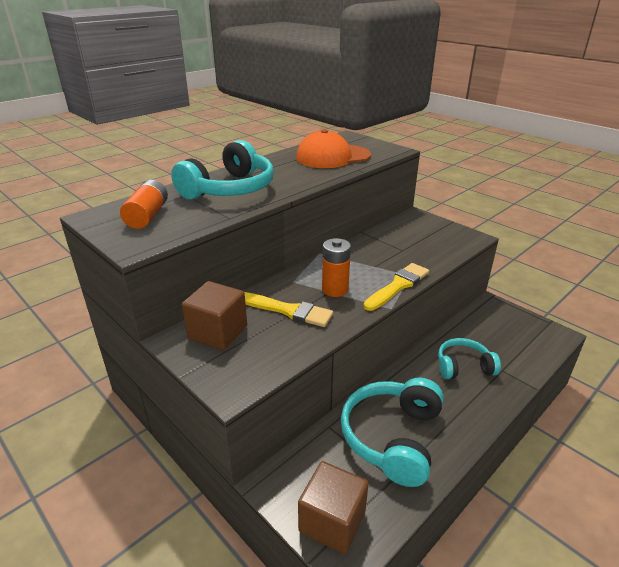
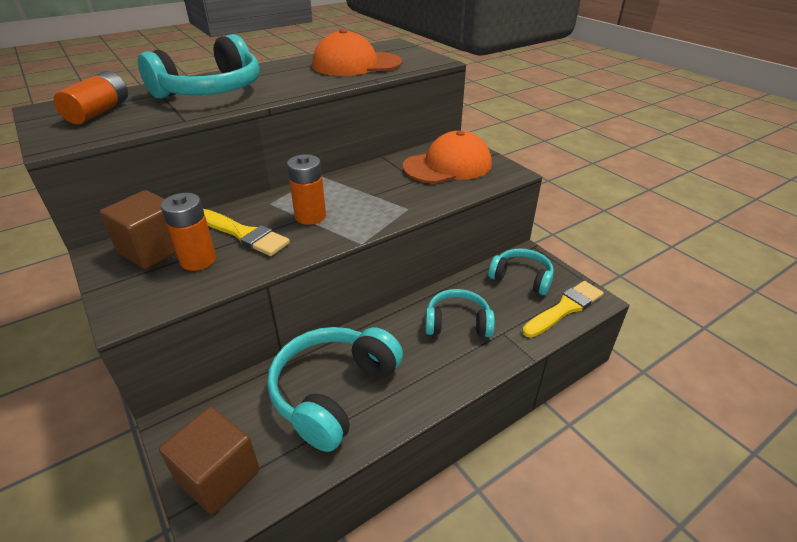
camera: 10 degrees right, 5 degrees up
(264, 337) = (198, 260): none -> orange battery
(398, 286) = (385, 219): yellow brush -> yellow brush (564, 308)
(420, 235) = (448, 165): none -> orange cap
(495, 323) = (521, 278): none -> turquoise headphones

